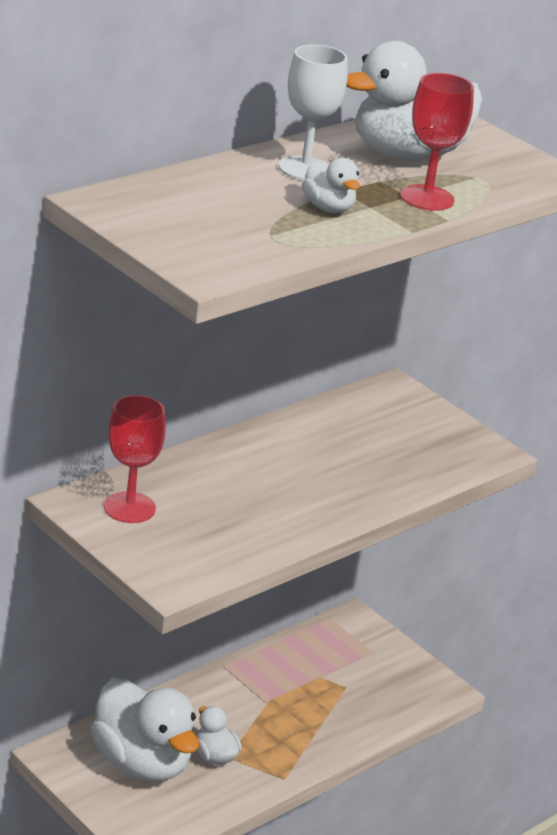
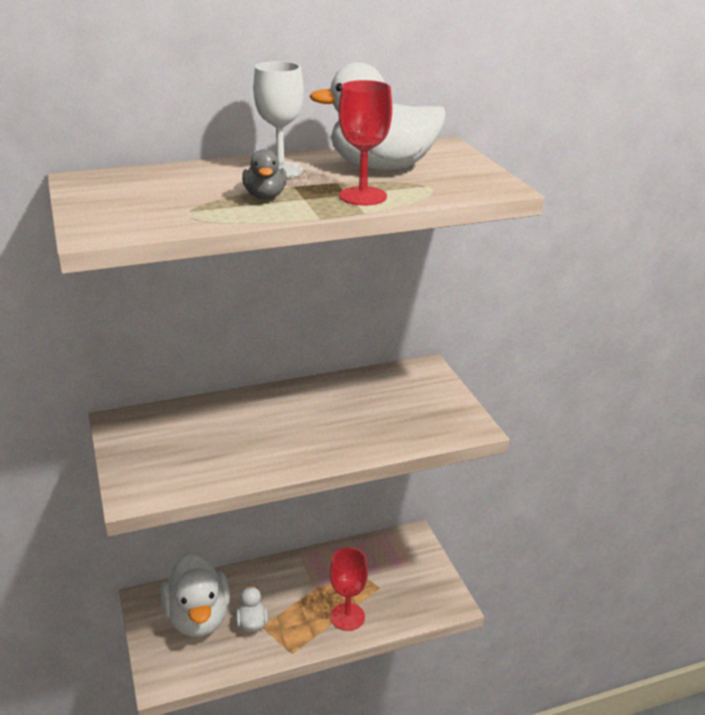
camera: 25 degrees right, 0 degrees up
(129, 508) = (153, 431): red goblet -> red goblet (347, 617)
(328, 208) = (265, 196): white duck -> grey duck

